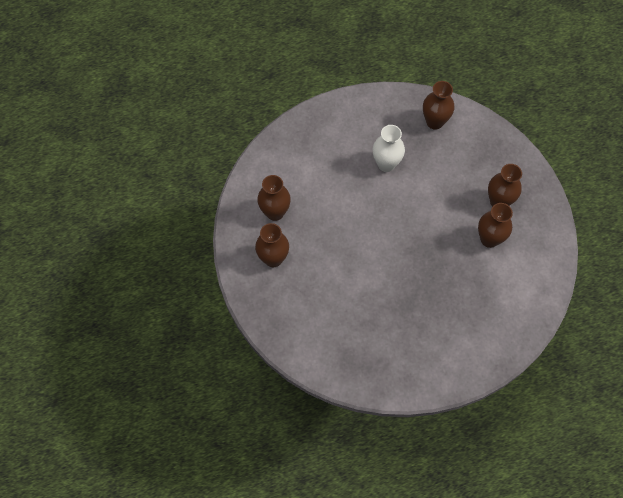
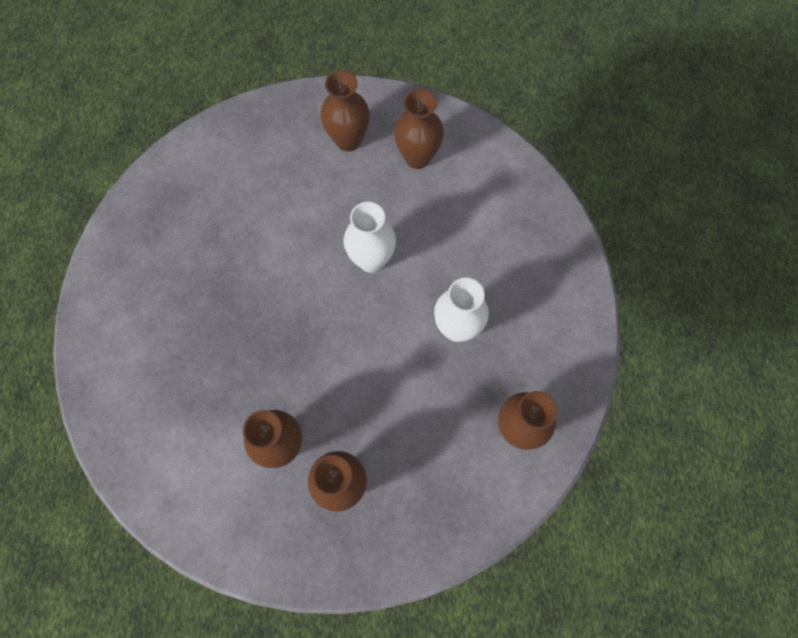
camera: 105 degrees right, 5 degrees up
(357, 221) = (371, 260): none -> white vase

